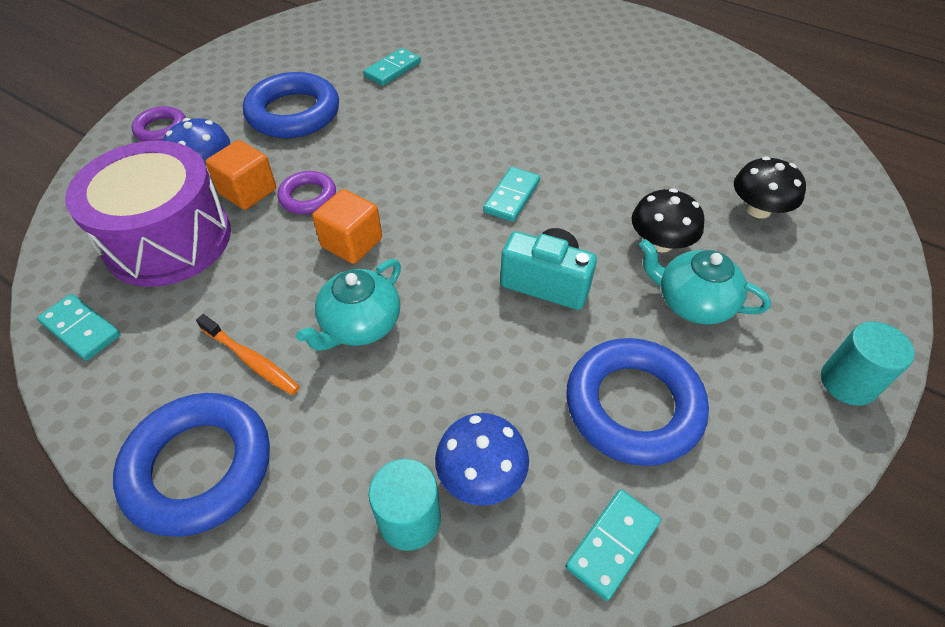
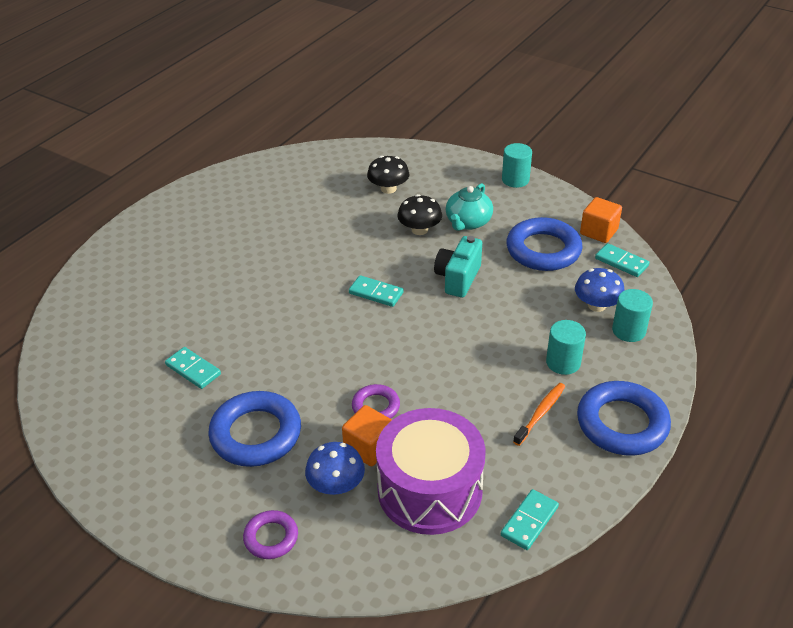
camera: 90 degrees left, 10 degrees down
(347, 401) = (563, 362): none -> turquoise cylinder
(352, 243) = (427, 374): orange cube -> orange cube (598, 232)
(360, 325) = (503, 362): turquoise teapot -> none

